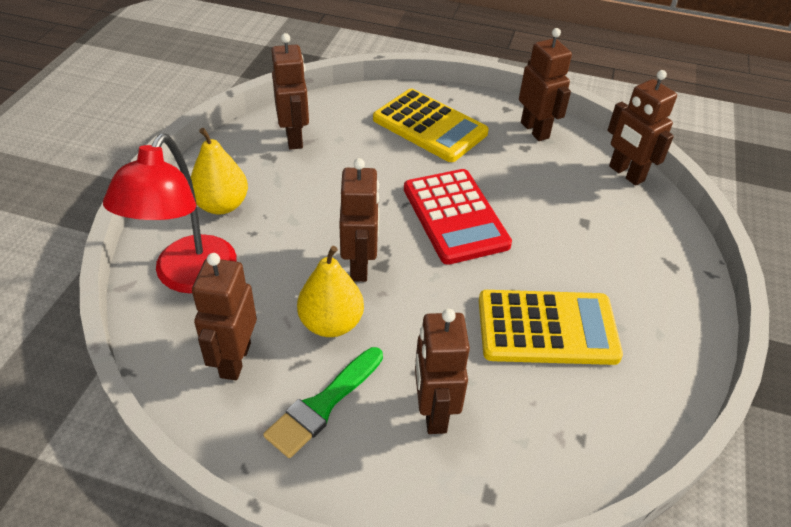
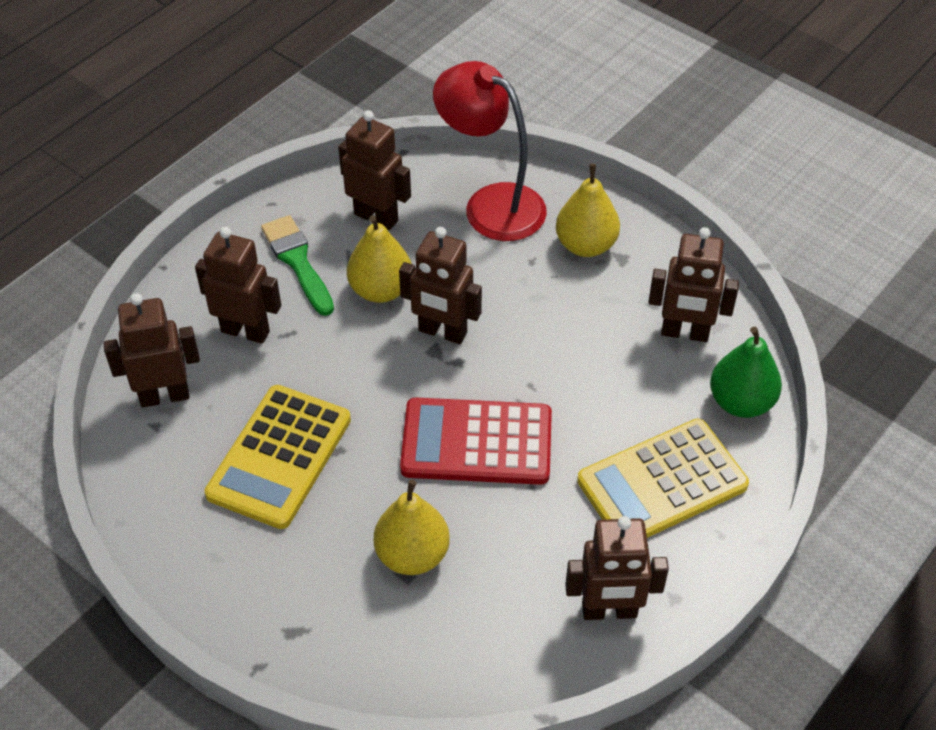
camera: 115 degrees right, 5 degrees up
(344, 106) = (741, 402): none -> green pear
(568, 223) = (412, 555): none -> yellow pear
(626, 174) = (470, 679): brown robot -> brown robot (164, 396)

